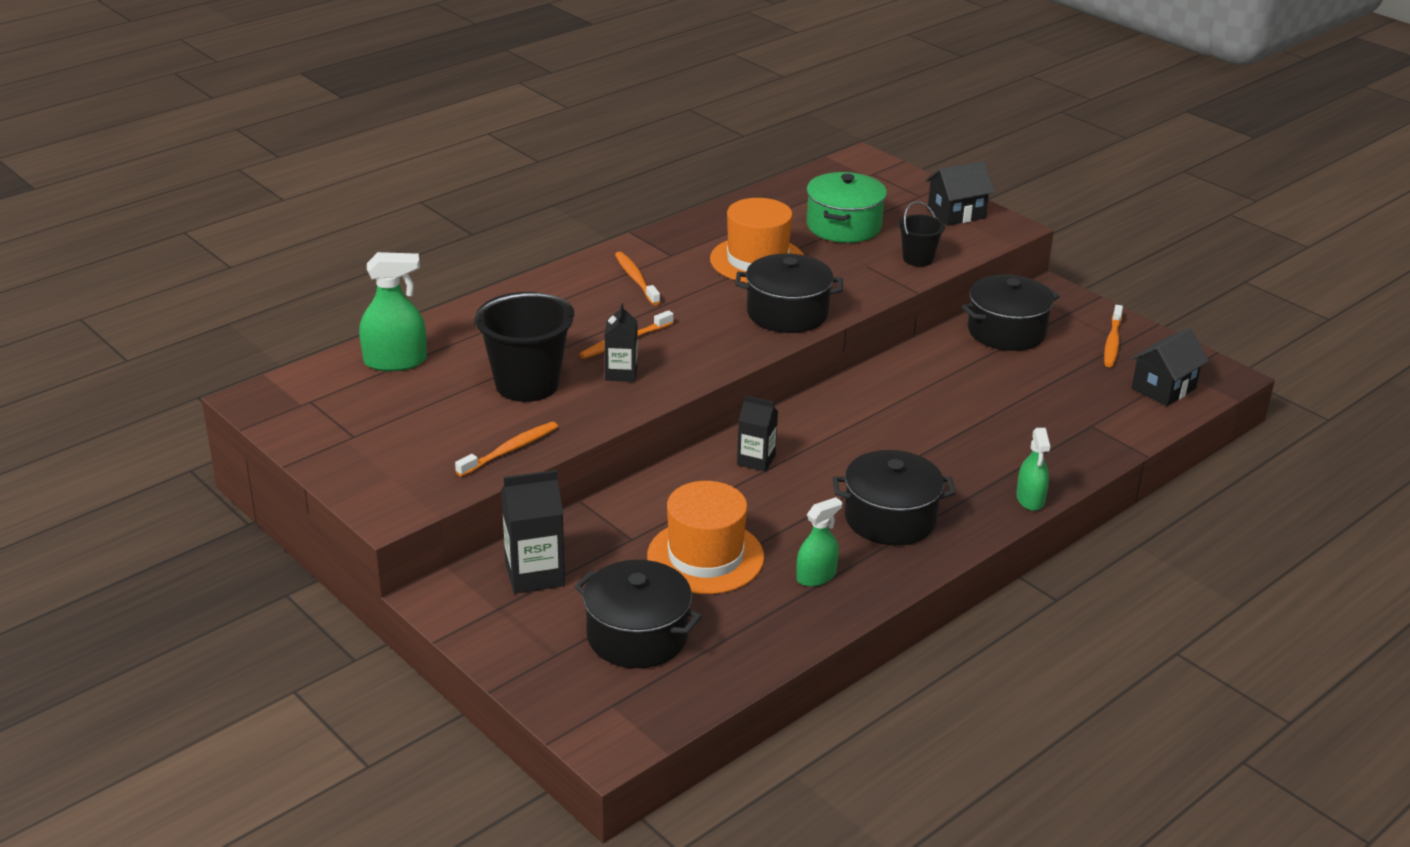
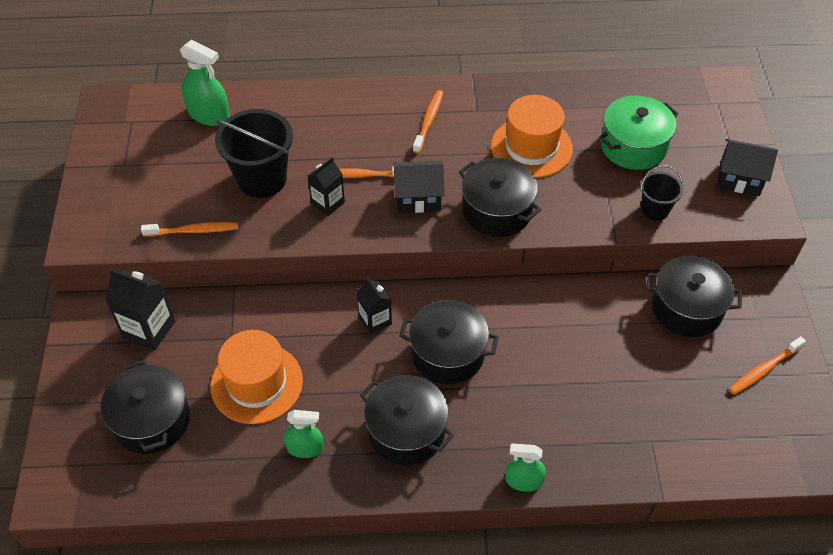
camera: 40 degrees right, 20 degrees up
(853, 451) = (447, 353): none -> black pot
(1030, 499) = (524, 480): green spray bottle -> green spray bottle turned 60 degrees clockwise
(1163, 388) = (754, 442): black house -> black house (418, 198)

